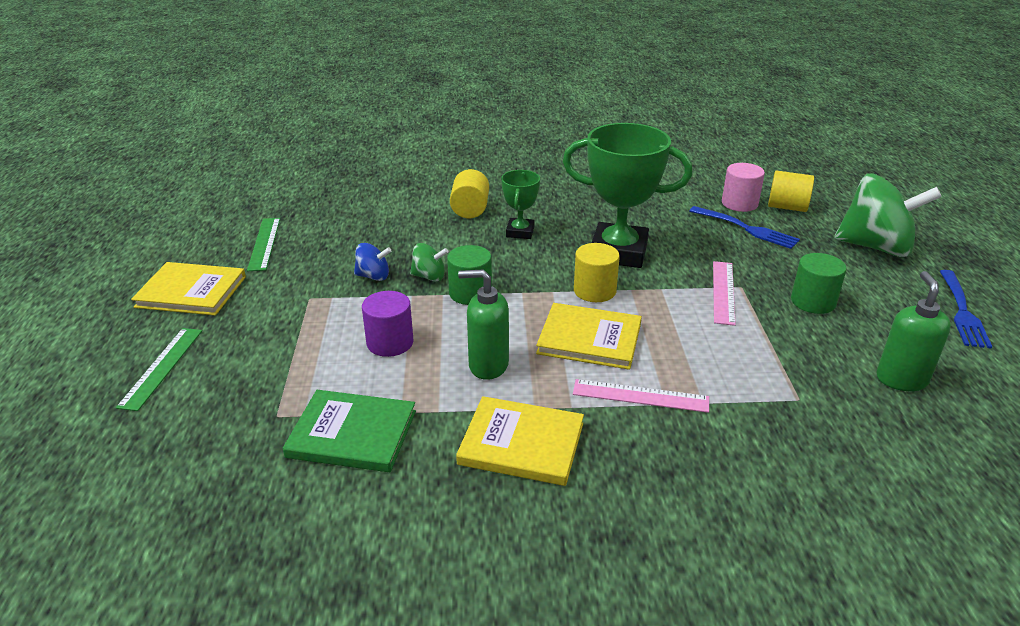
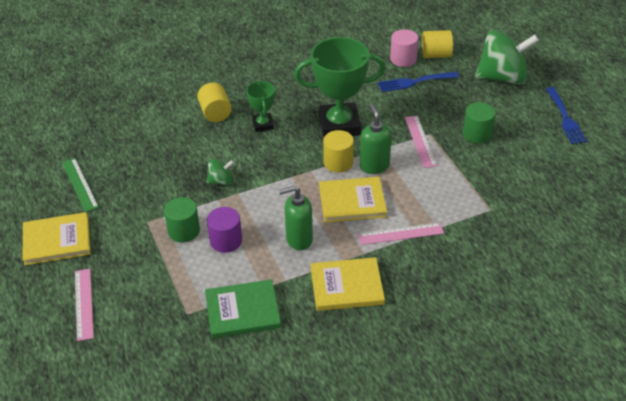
camera: 20 degrees left, 10 degrees up
(161, 367) = (83, 304): green ruler -> pink ruler
(373, 276) = (181, 191): blue spinning top -> none
(470, 293) = (257, 187): green cylinder -> green cylinder (184, 231)
(746, 228) = (415, 82): blue fork -> blue fork turned 150 degrees clockwise
(901, 379) = (542, 179): green soap dispenser -> green soap dispenser (374, 166)

